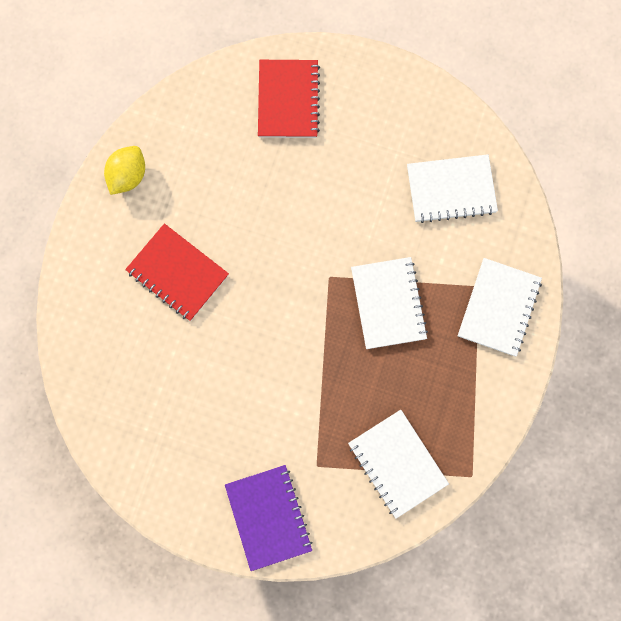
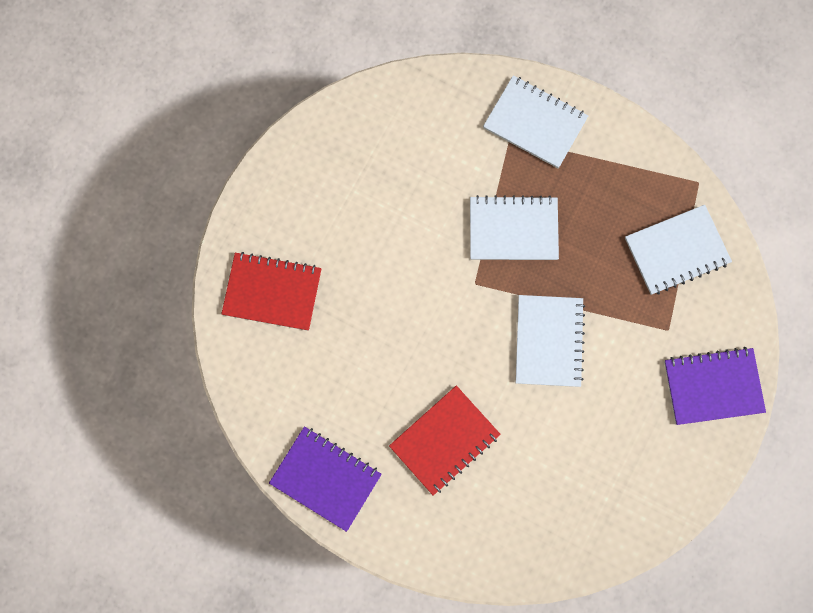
camera: 80 degrees left, 0 degrees up
(128, 176) = (325, 478): yellow lemon -> purple notebook
(451, 189) = (403, 144): white notebook -> white notebook (548, 341)

